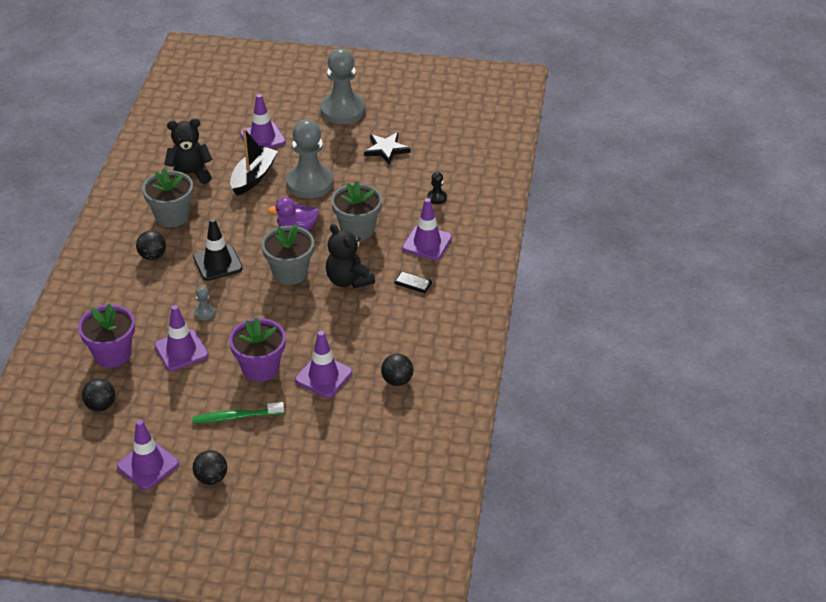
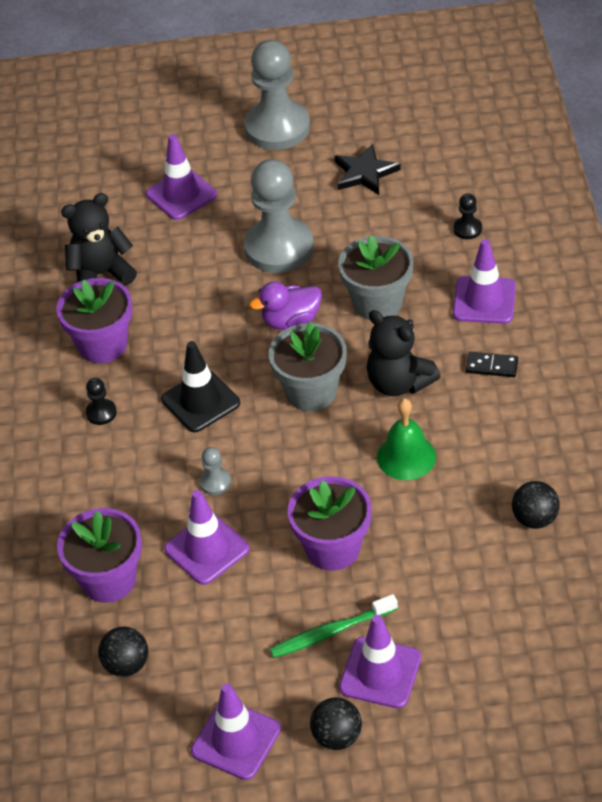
camera: 10 degrees left, 5 degrees up
(152, 256) = (101, 413): black ball -> black pawn
(172, 216) = (102, 345): grey flower pot -> purple flower pot
(253, 177) = (194, 257): black boat -> none
(323, 376) = (428, 538): purple traffic cone -> purple traffic cone (380, 673)
(332, 325) = (406, 456): none -> green bell

